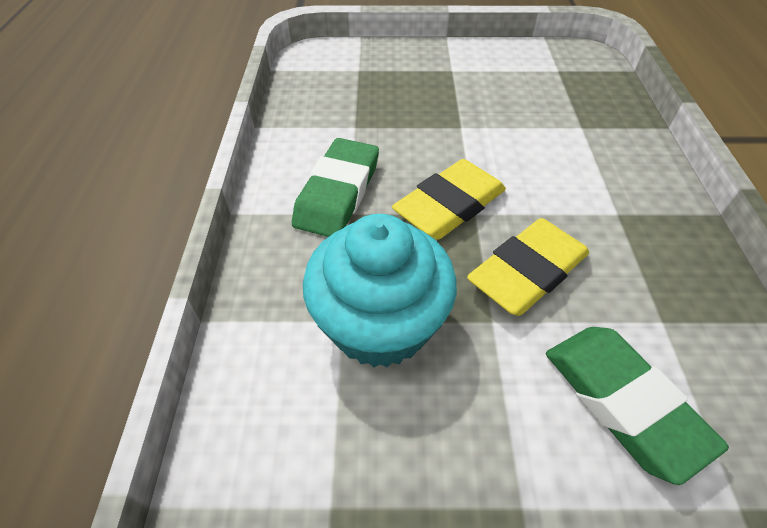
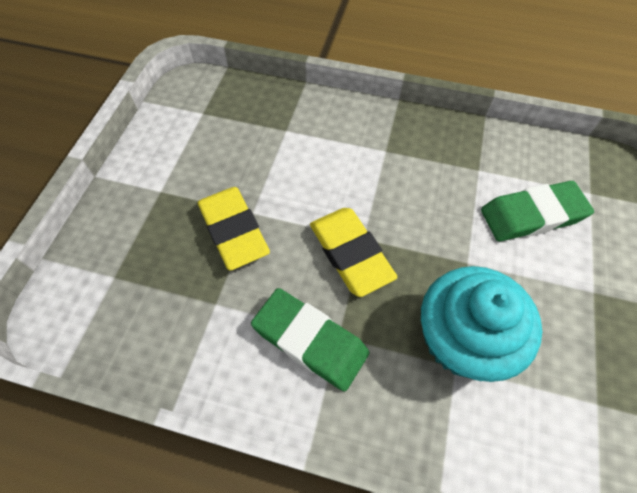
camera: 75 degrees left, 10 degrees up
(527, 272) = (429, 225): yellow eraser -> yellow eraser (233, 230)

